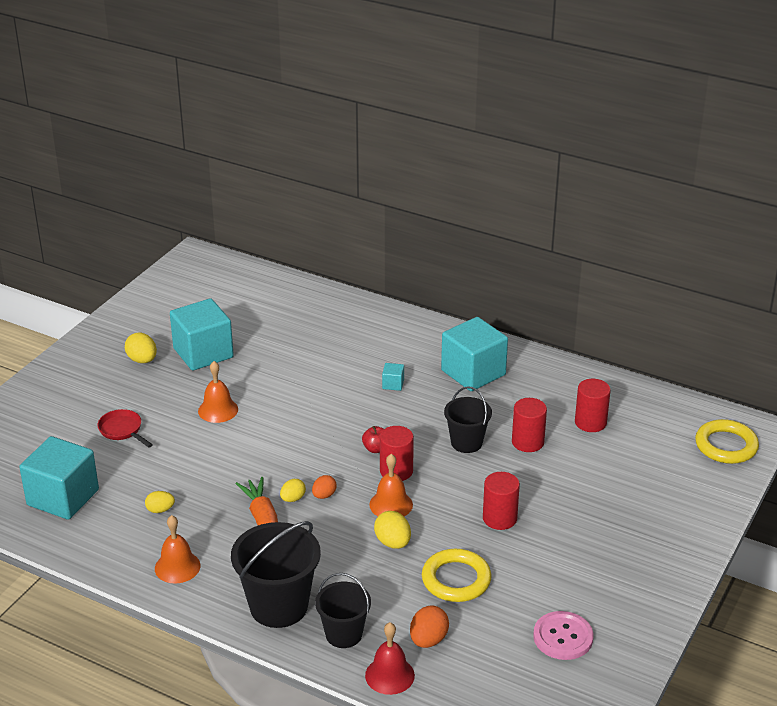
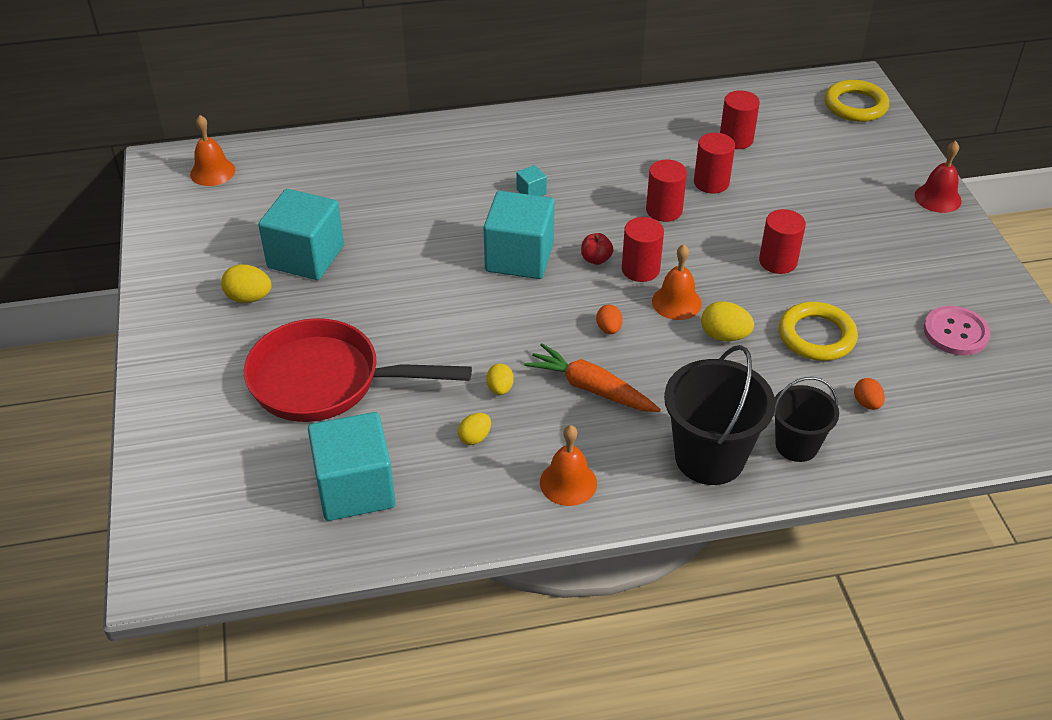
camera: 40 degrees left, 10 degrees up
(122, 430) = (325, 381): red pan -> red pan, size x2.30
(218, 410) = (398, 305): orange bell -> orange bell (212, 172)
(293, 499) = (585, 349): yellow egg -> yellow egg (500, 389)
(389, 675) = (880, 455): red bell -> red bell (938, 198)
(428, 640) = (866, 403): orange egg -> orange egg, size x0.66
(466, 443) = (664, 210): black bucket -> red cylinder
(473, 373) = (586, 145): turquoise cube -> turquoise cube (519, 257)

